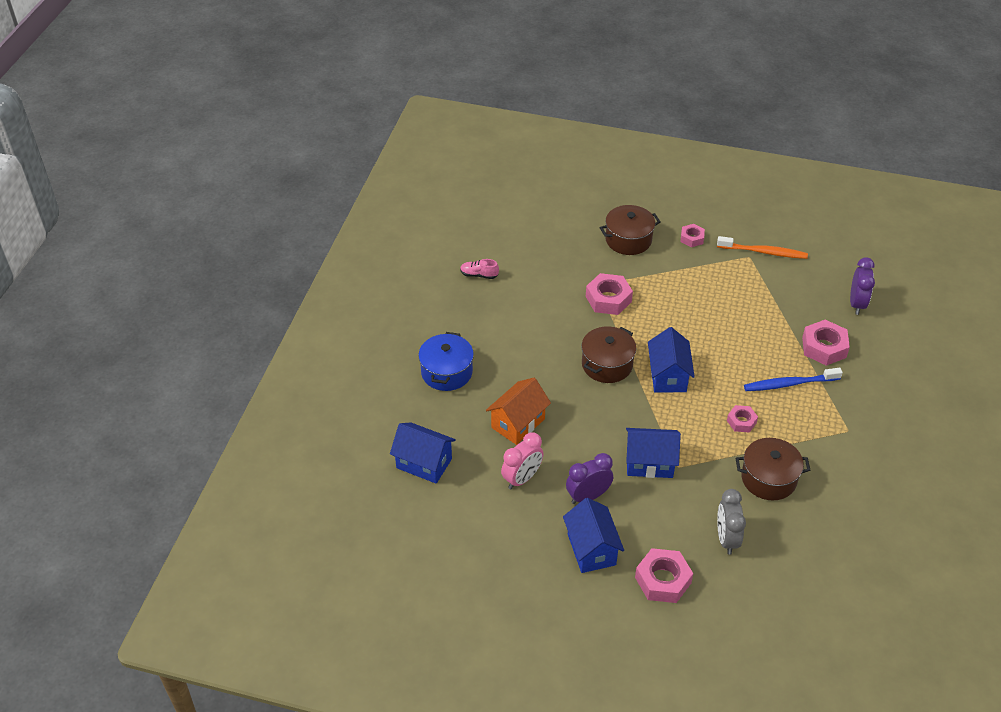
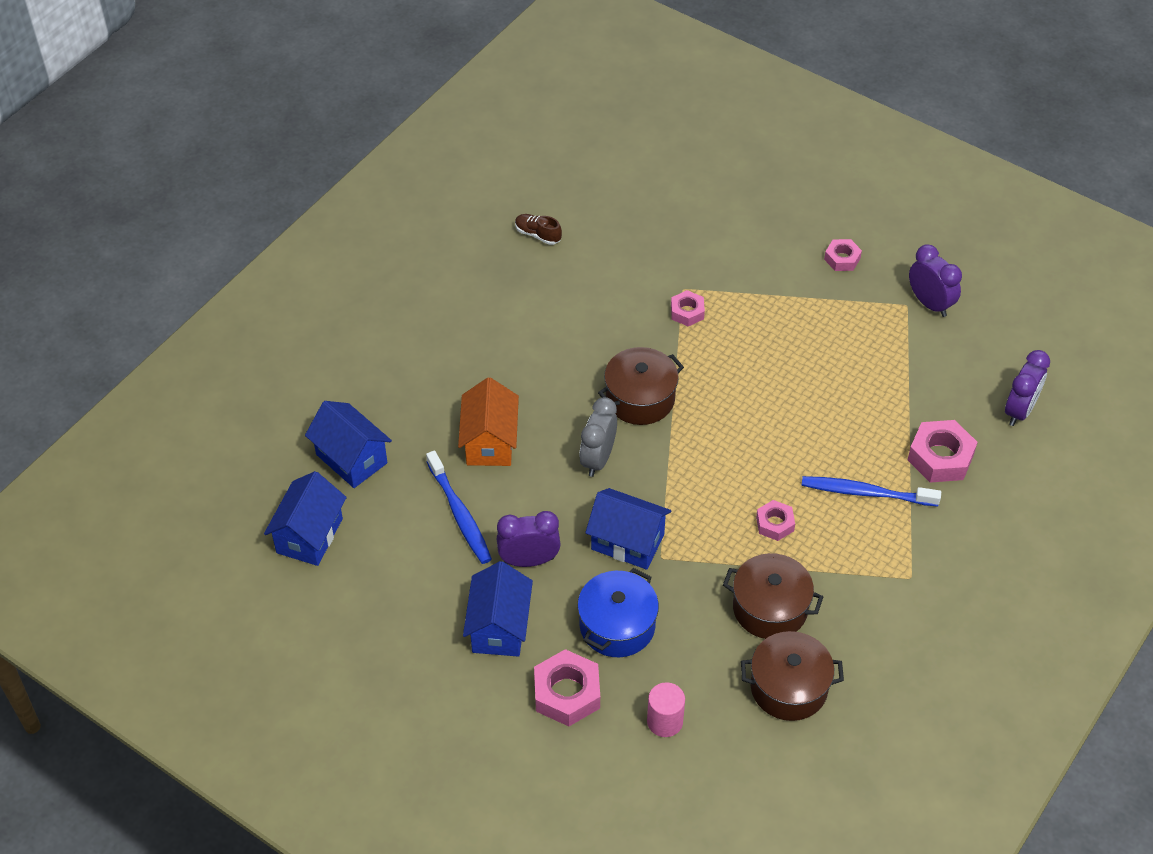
camera: 20 degrees right, 5 degrees up
(446, 372) = (435, 351): blue pot -> blue pot (617, 625)
(479, 275) = (538, 235): pink shoe -> brown shoe
(518, 423) = (490, 442): orange house -> orange house turned 60 degrees counterclockwise
(522, 478) = (459, 513): pink clock -> blue toothbrush
(608, 299) = (687, 312): pink nut -> pink nut, size x0.59
(628, 240) = (755, 238): brown pot -> brown pot (788, 687)
(668, 376) = (711, 436): blue house -> blue house (309, 535)
(726, 539) = (674, 667): grey clock -> grey clock (598, 459)
(740, 578) = (665, 721): none -> pink cylinder
(763, 252) = (929, 303): orange toothbrush -> purple clock

